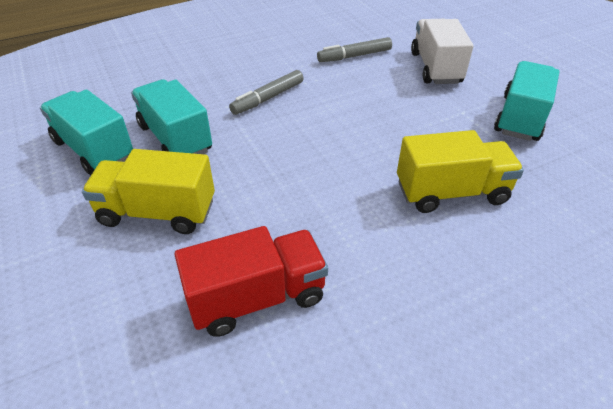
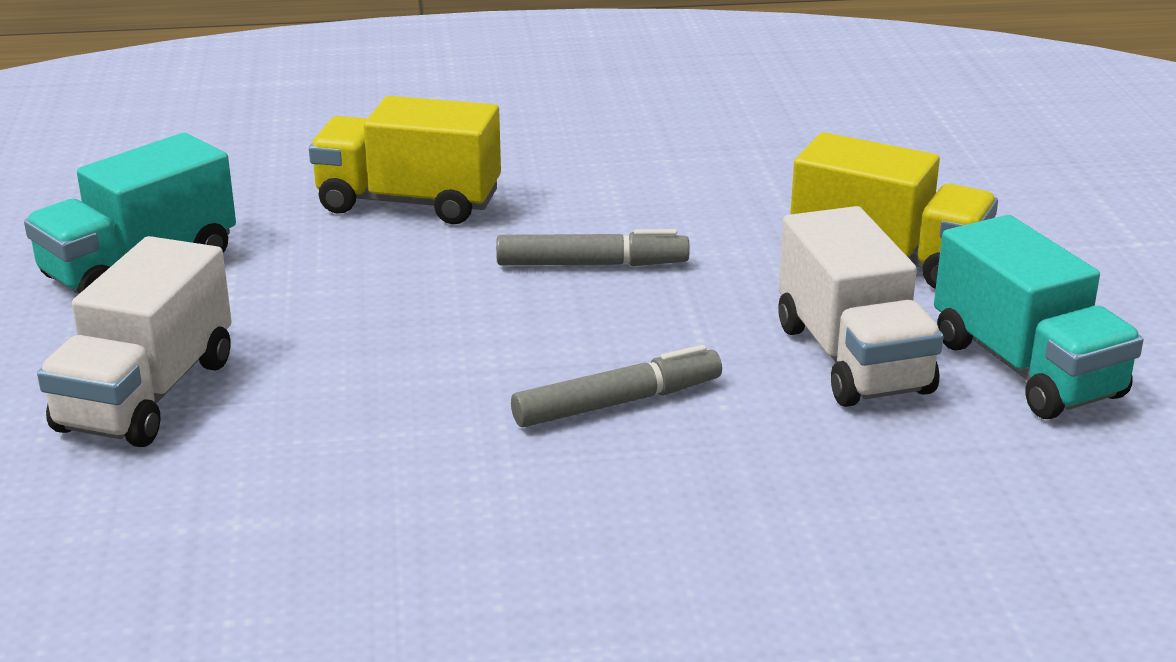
camera: 160 degrees left, 15 degrees down
(175, 138) = (852, 358): turquoise truck -> white truck
(257, 297) = (757, 166): red truck -> none
(354, 56) = (308, 472): grey marker -> grey marker (591, 264)

